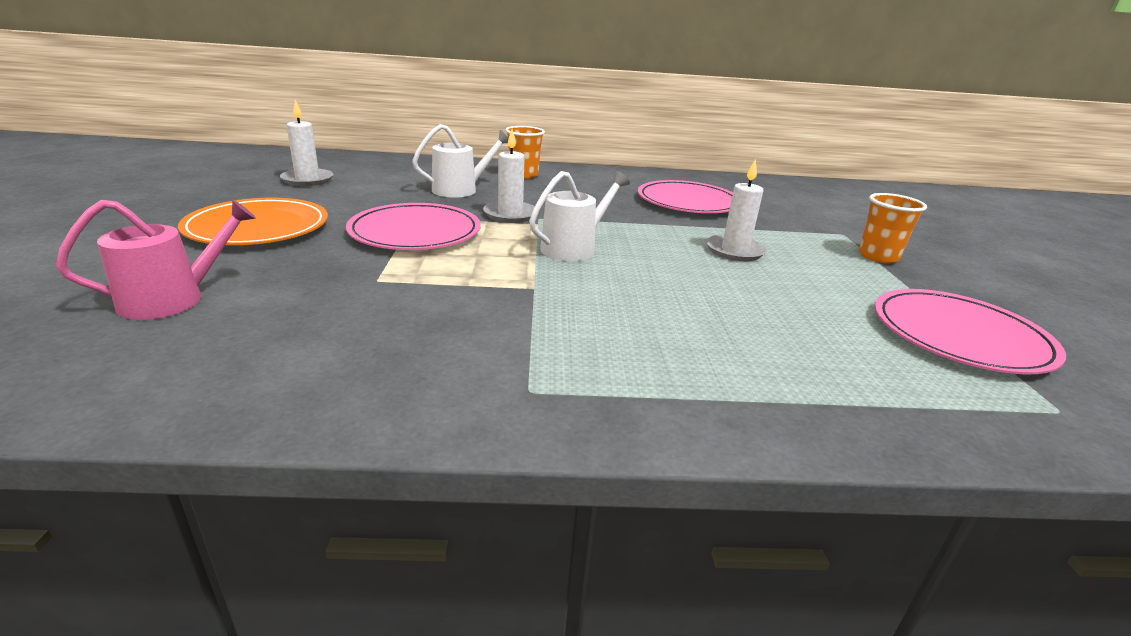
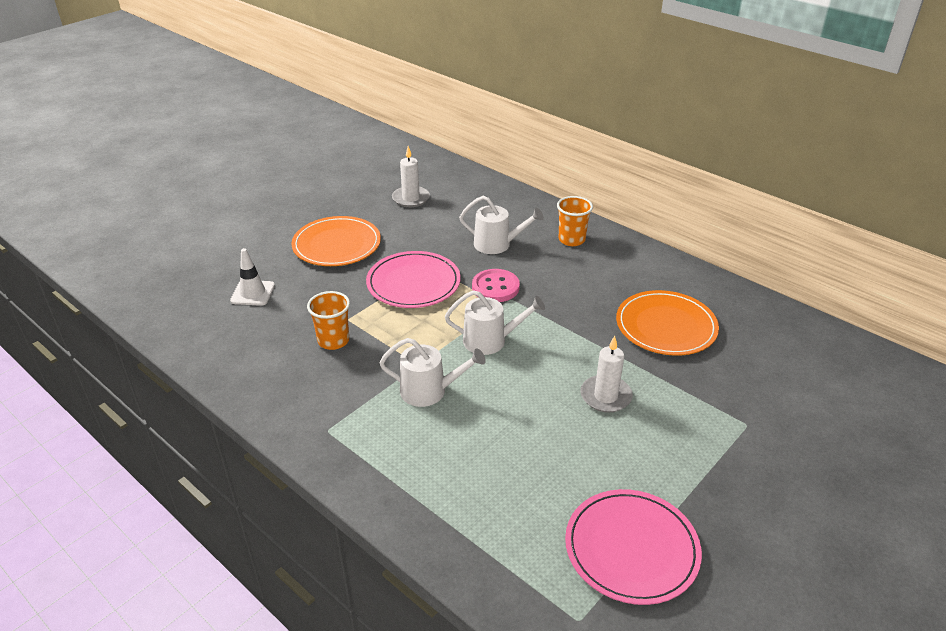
camera: 45 degrees right, 10 degrees up
(172, 299) = (253, 293): pink watering can -> white traffic cone
(510, 214) = (495, 287): white candle -> pink button
(585, 303) = (429, 391): none -> white watering can
(688, 202) = (666, 326): pink plate -> orange plate
(878, 256) = (726, 461): orange cup -> orange cup (333, 341)

